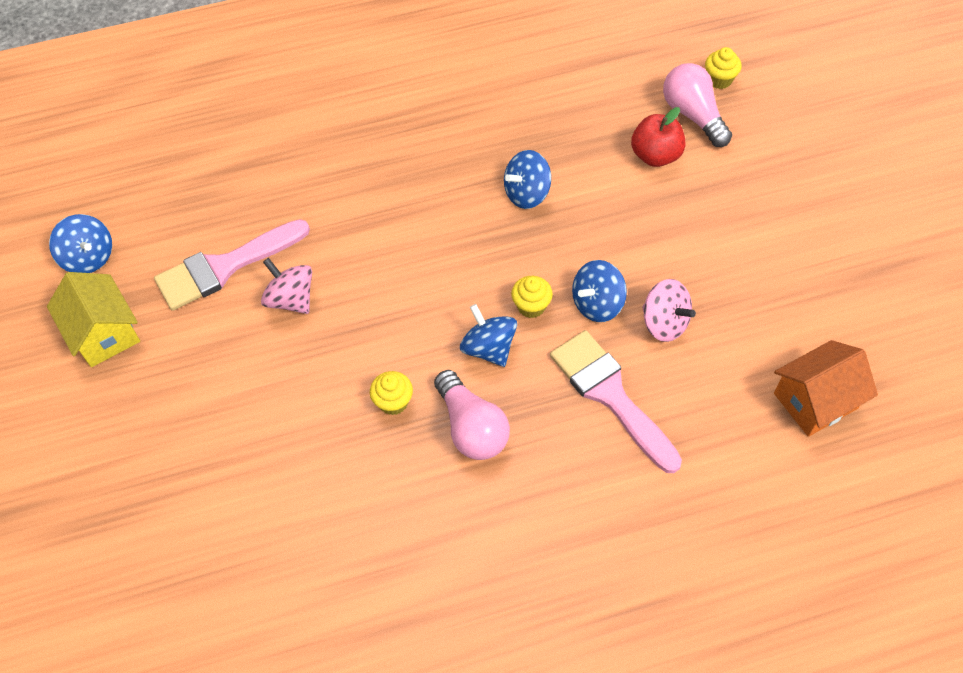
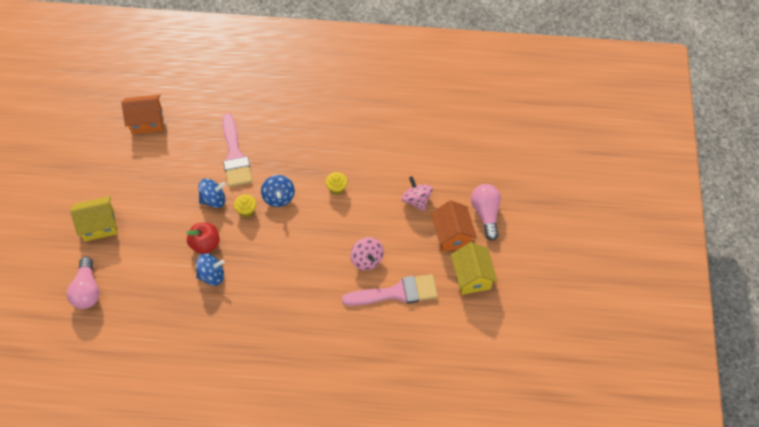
camera: 160 degrees left, 0 degrees up
(89, 257) = (472, 328): blue spinning top -> none
(154, 392) = (452, 235): none -> orange house
(471, 427) = (306, 164): pink light bulb -> pink light bulb (486, 214)
(655, 155) = (127, 272): red apple -> red apple (205, 244)
(664, 323) = (188, 179): pink spinning top -> pink spinning top (416, 200)
(719, 80) = (54, 309): yellow cupcake -> none
(749, 201) = (99, 225): none -> yellow house

